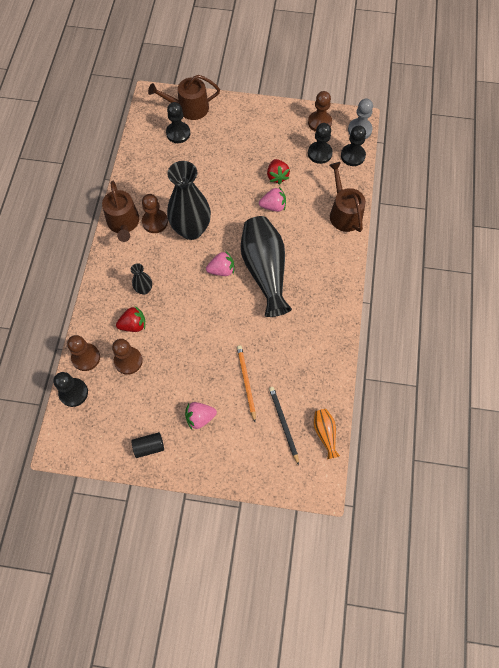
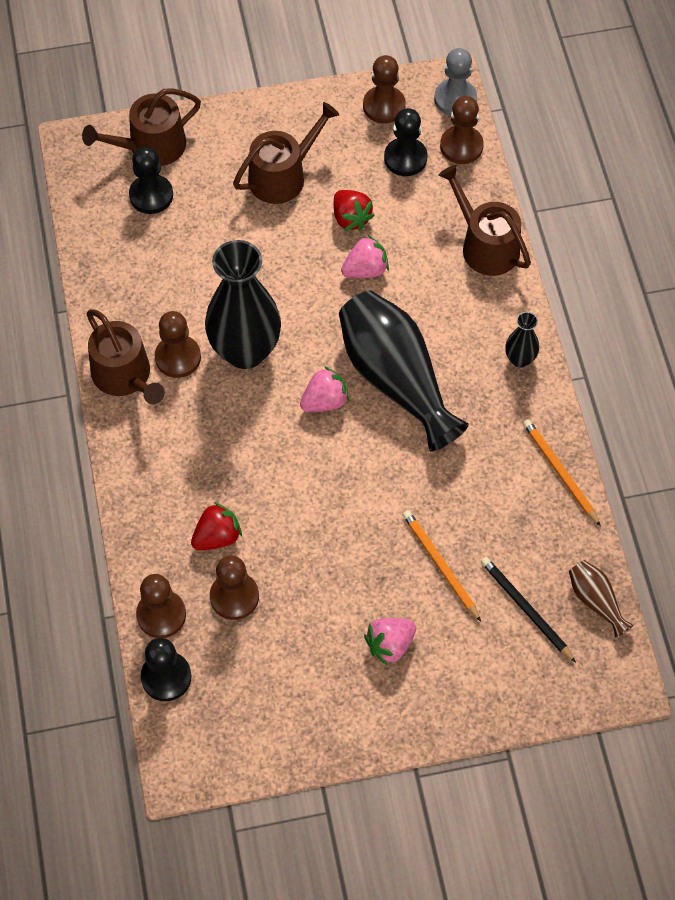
camera: 20 degrees left, 5 degrees down
(144, 289) = (209, 474): black vase -> black vase (520, 359)
(149, 447) = (328, 717): black cylinder -> none
(250, 143) = (283, 176): none -> brown watering can
(325, 433) = (596, 601): orange vase -> brown vase
(334, 352) = (559, 472): none -> orange pencil
(352, 156) = (461, 146): black pawn -> brown pawn

